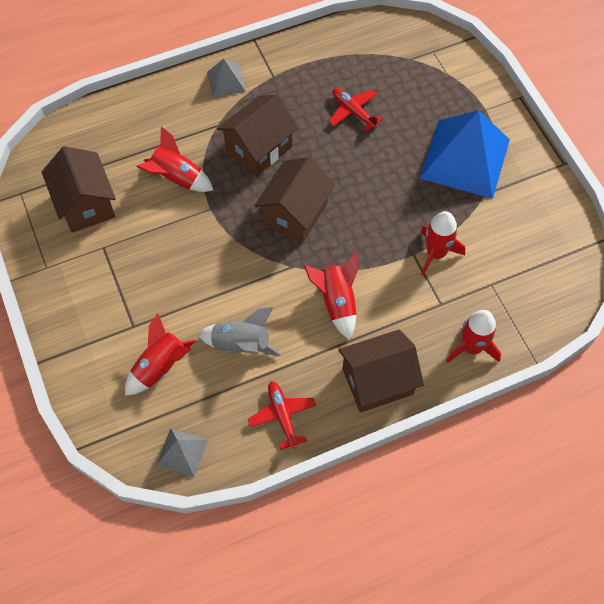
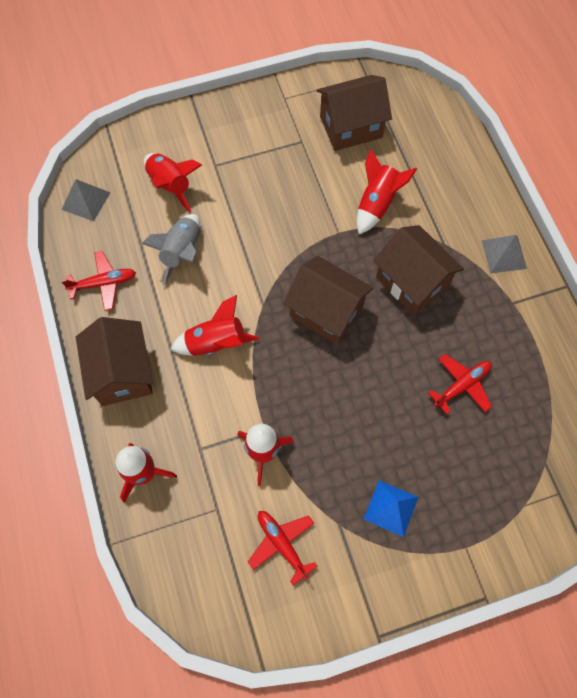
camera: 95 degrees right, 5 degrees up
(465, 158) = (391, 508): blue pyramid -> blue pyramid, size x0.47
(509, 233) = (282, 544): none -> red plane

